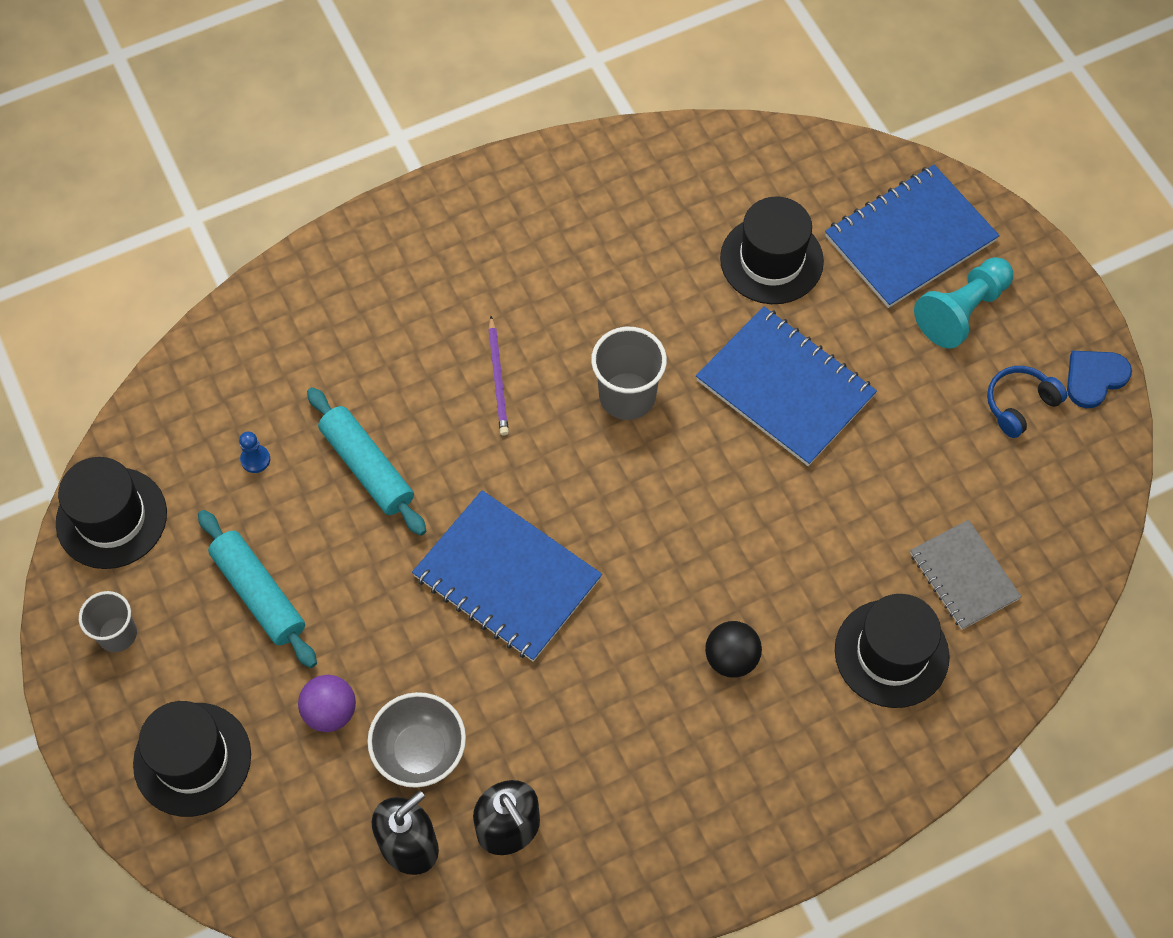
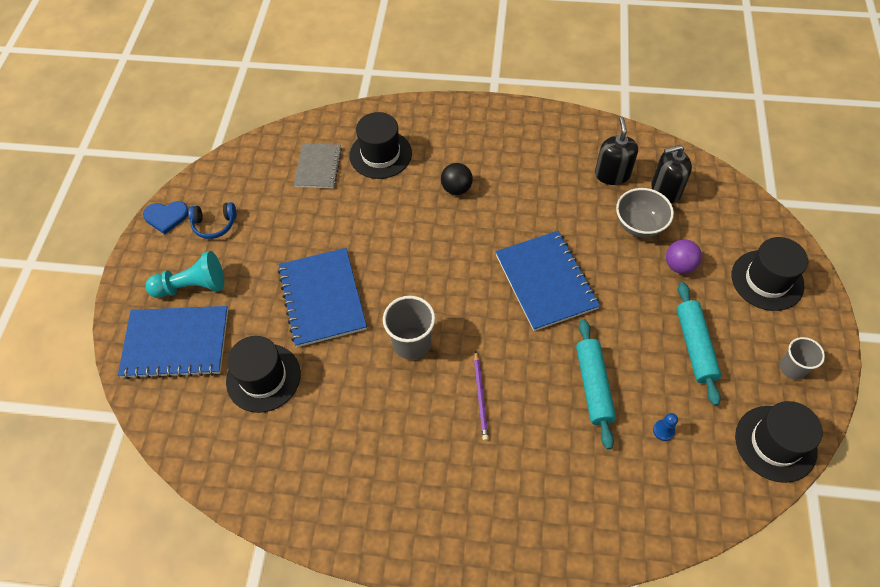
camera: 145 degrees left, 5 degrees down
(498, 379) = (480, 397): purple pencil -> purple pencil turned 150 degrees clockwise

